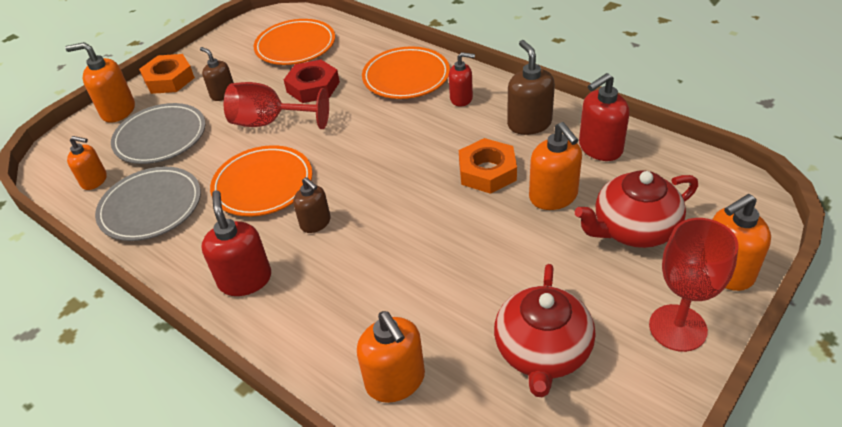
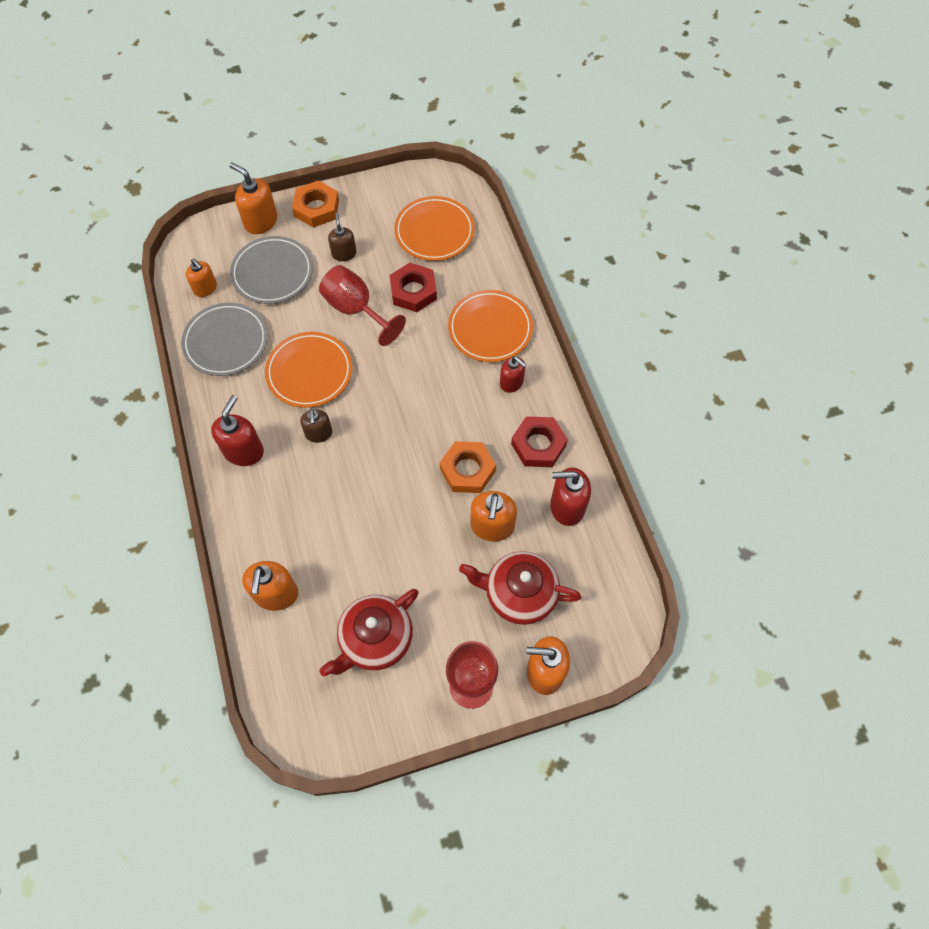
camera: 30 degrees right, 20 degrees up
(529, 123) = (538, 445): brown soap dispenser -> red nut

